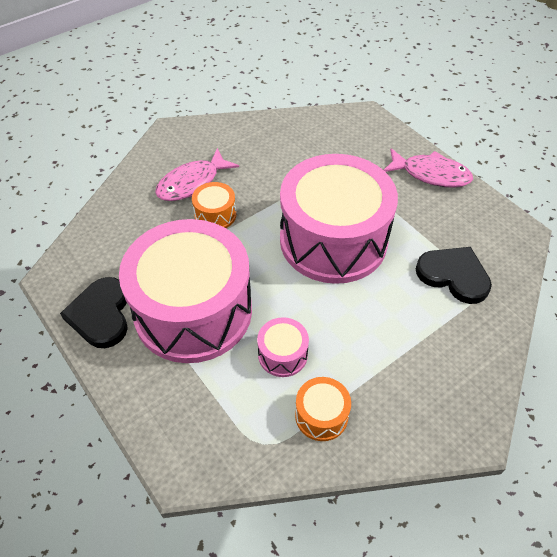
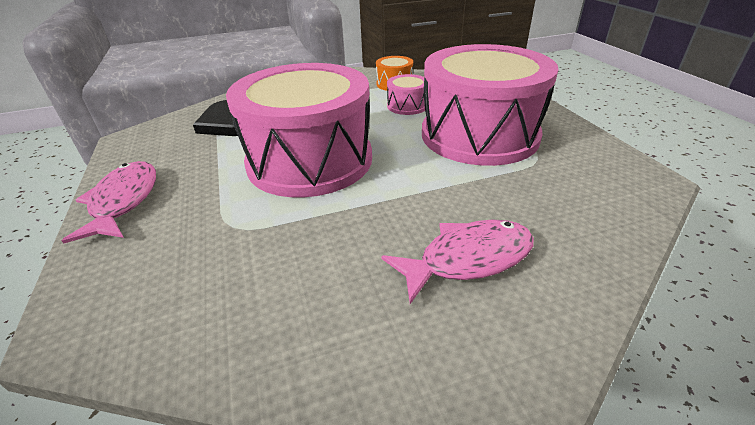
camera: 160 degrees left, 15 degrees down
(101, 314) = (576, 144): black heart -> none
(215, 215) = (439, 207): orange drum -> none
(431, 174) = (123, 201): pink fish -> pink fish turned 45 degrees clockwise

